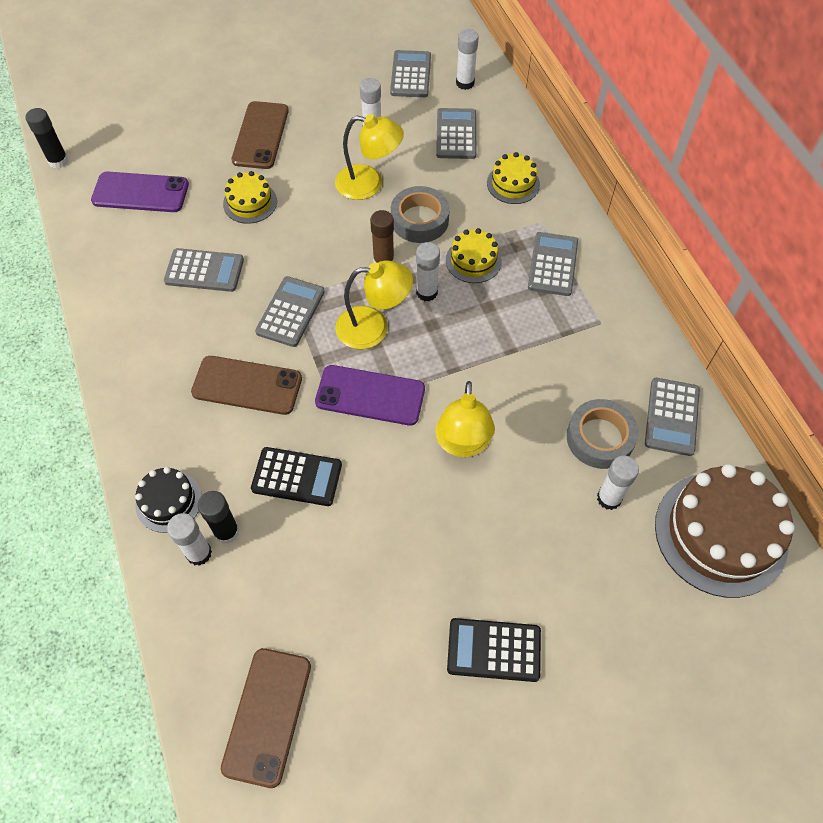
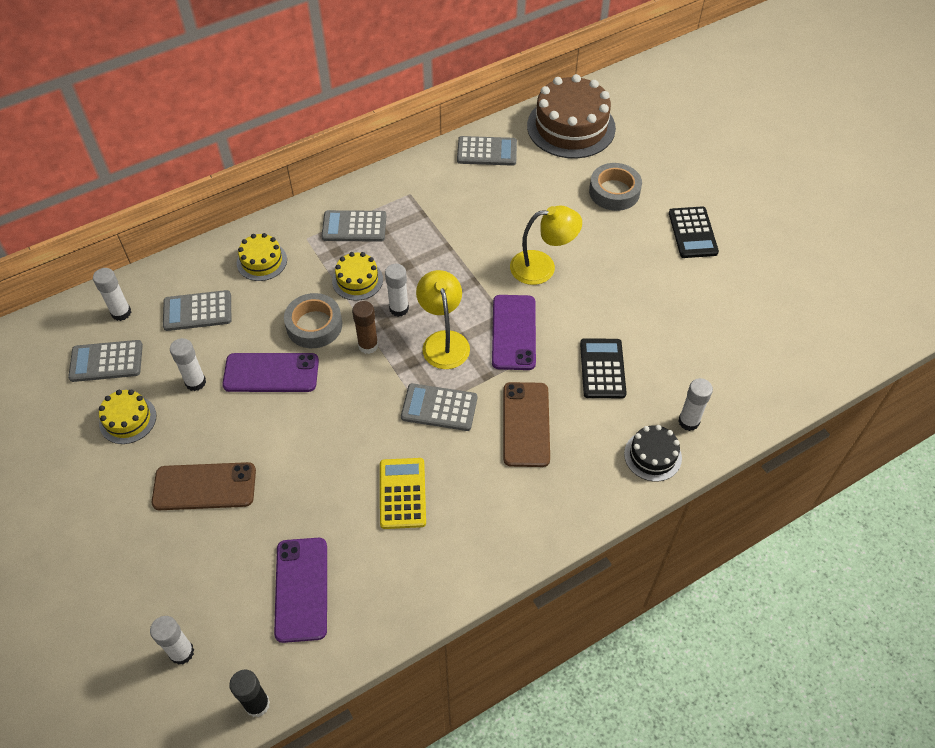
camera: 100 degrees left, 5 degrees down
(204, 271) = (402, 493): grey calculator -> yellow calculator
(226, 532) = (664, 406): black glue stick -> none
(250, 202) = (306, 474): yellow cake -> yellow cake (128, 419)
(267, 716) = (787, 349): brown phone -> none
(369, 184) = (271, 373): yellow lamp -> purple phone
(600, 438) = (515, 189): grey tape -> grey tape (614, 192)
(609, 498) = (562, 182): white glue stick -> white glue stick (182, 652)

